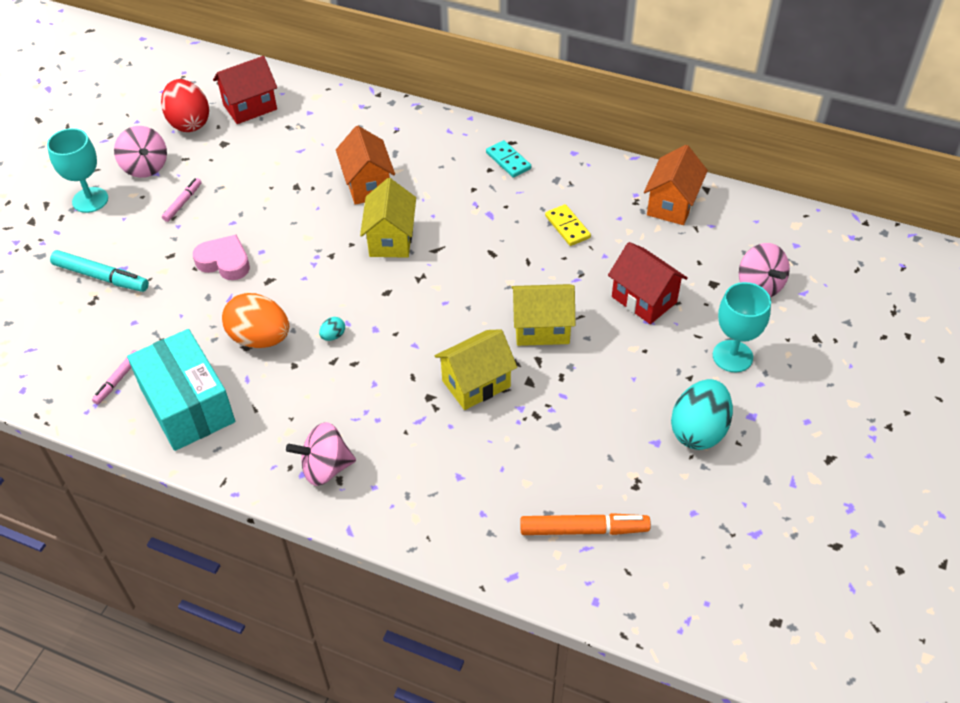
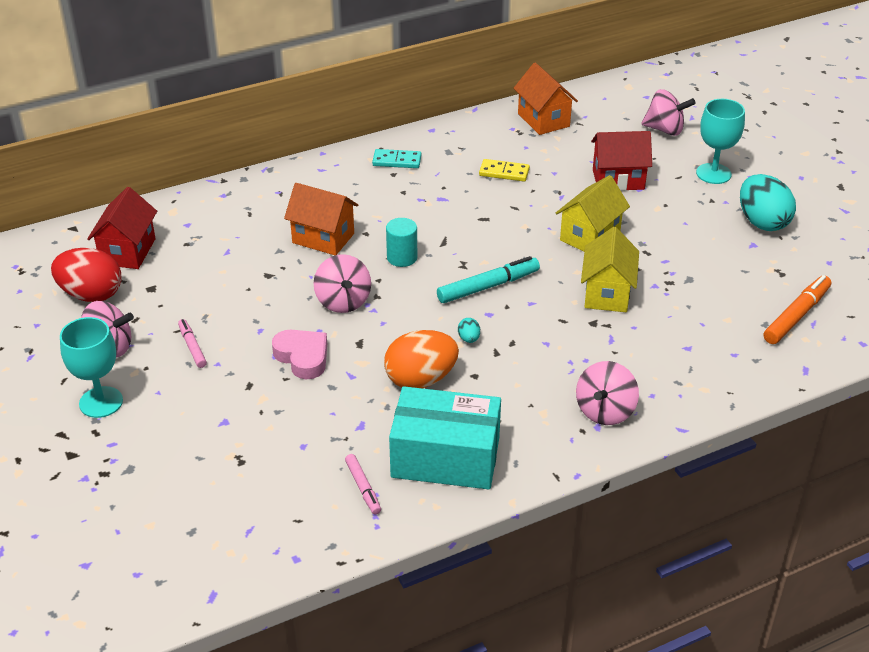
camera: 50 degrees left, 10 degrees down
(101, 277) = (216, 440): turquoise marker -> turquoise marker (488, 286)
(224, 262) = (302, 357): pink heart -> pink heart turned 75 degrees clockwise
(306, 242) = (343, 301): none -> pink spinning top
(391, 239) = (402, 257): yellow house -> turquoise cylinder

